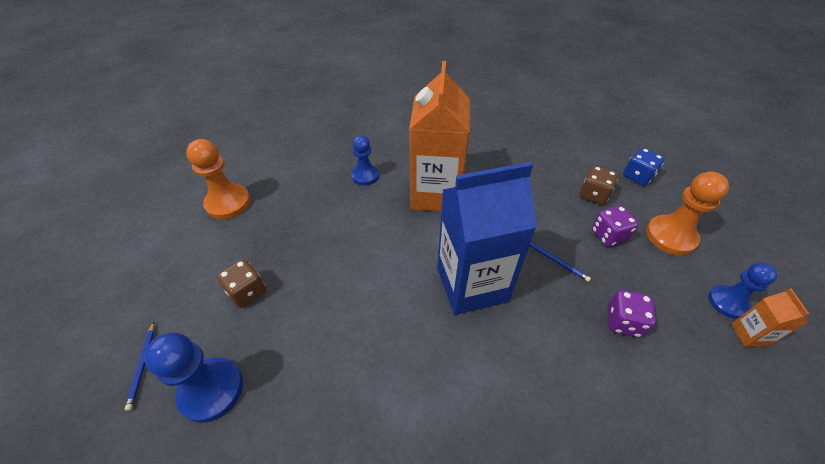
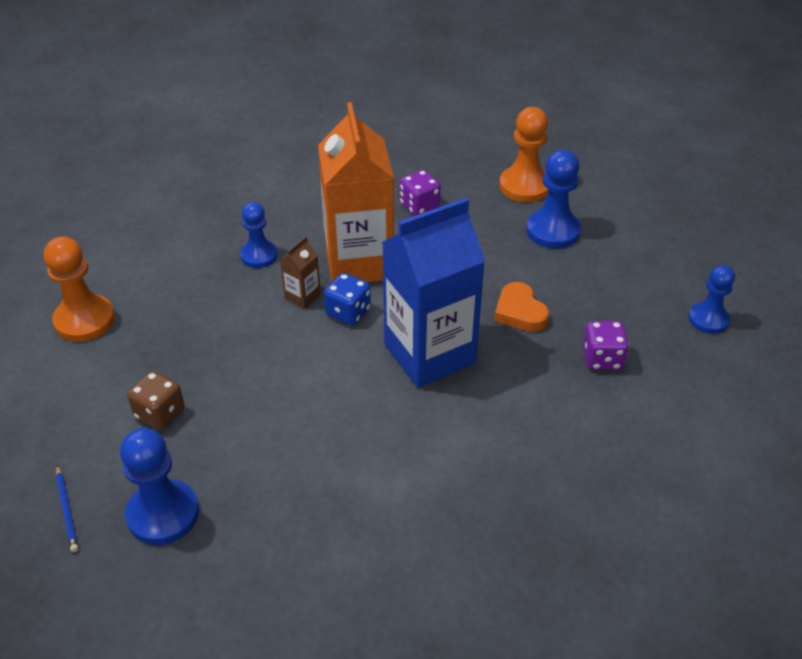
camera: 15 degrees left, 5 degrees down
(386, 214) = (302, 296): none -> brown carton
(555, 261) = (520, 312): blue pencil -> orange heart
(593, 195) = (552, 231): brown dice -> blue pawn
(608, 235) = (576, 274): purple dice -> purple dice (419, 206)
(637, 176) = (602, 200): blue dice -> blue dice (348, 312)
(670, 236) = (645, 262): orange pawn -> orange pawn (524, 186)
(749, 334) = (730, 345): orange carton -> none

